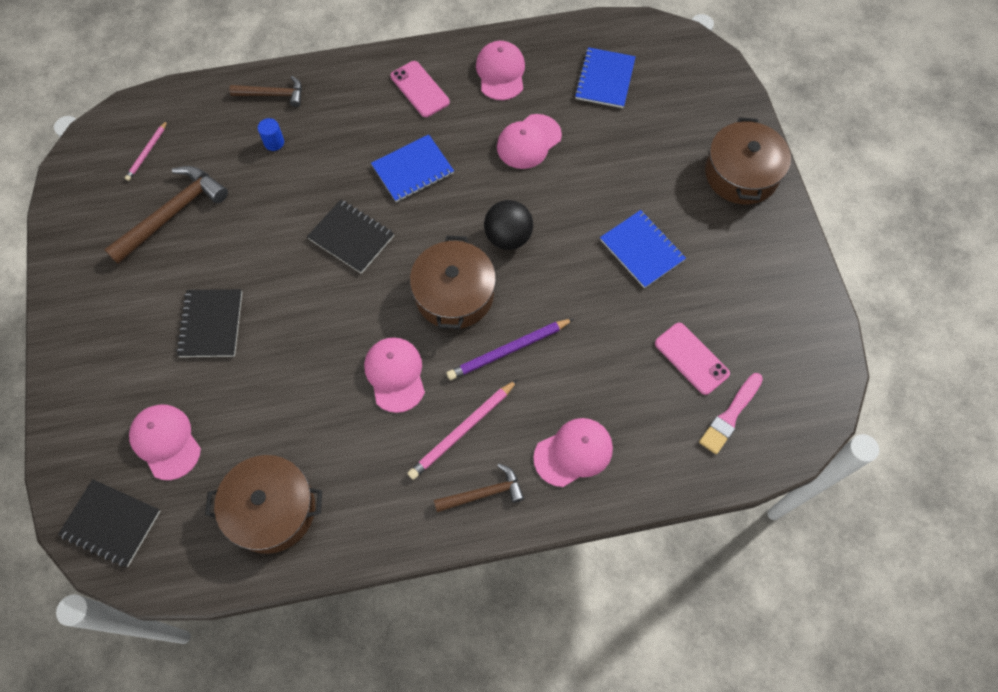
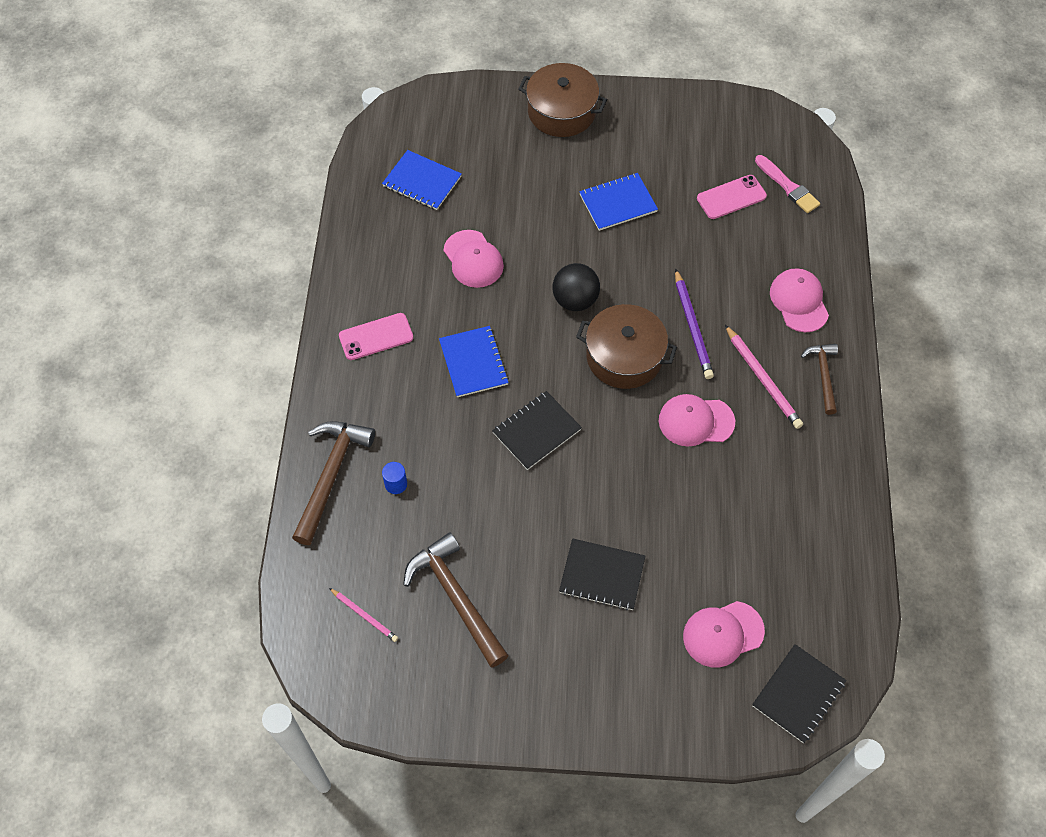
camera: 75 degrees left, 5 degrees down
(272, 510) = (809, 547): brown pot -> none
(273, 94) = (331, 475): brown hammer -> brown hammer, size x1.67
(500, 72) = (381, 263): pink cap -> none

